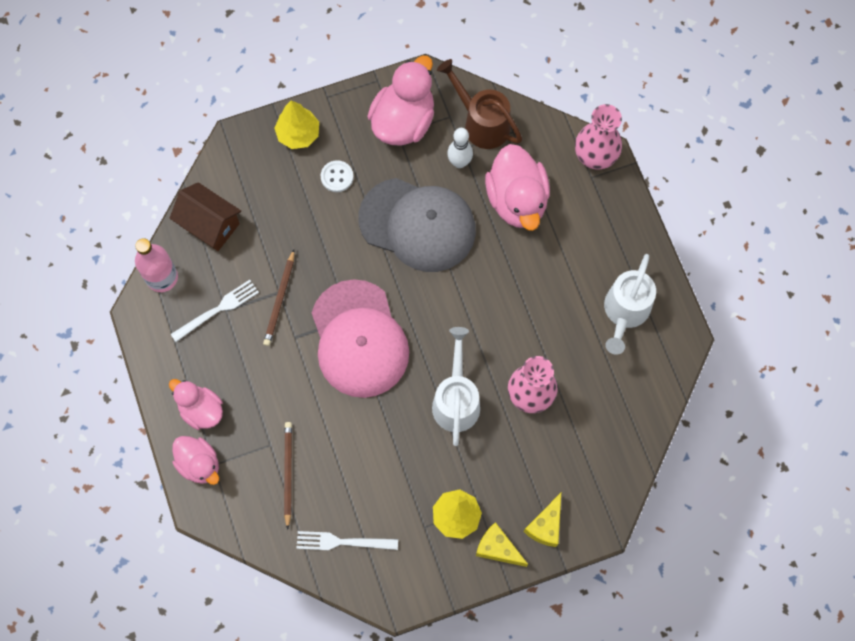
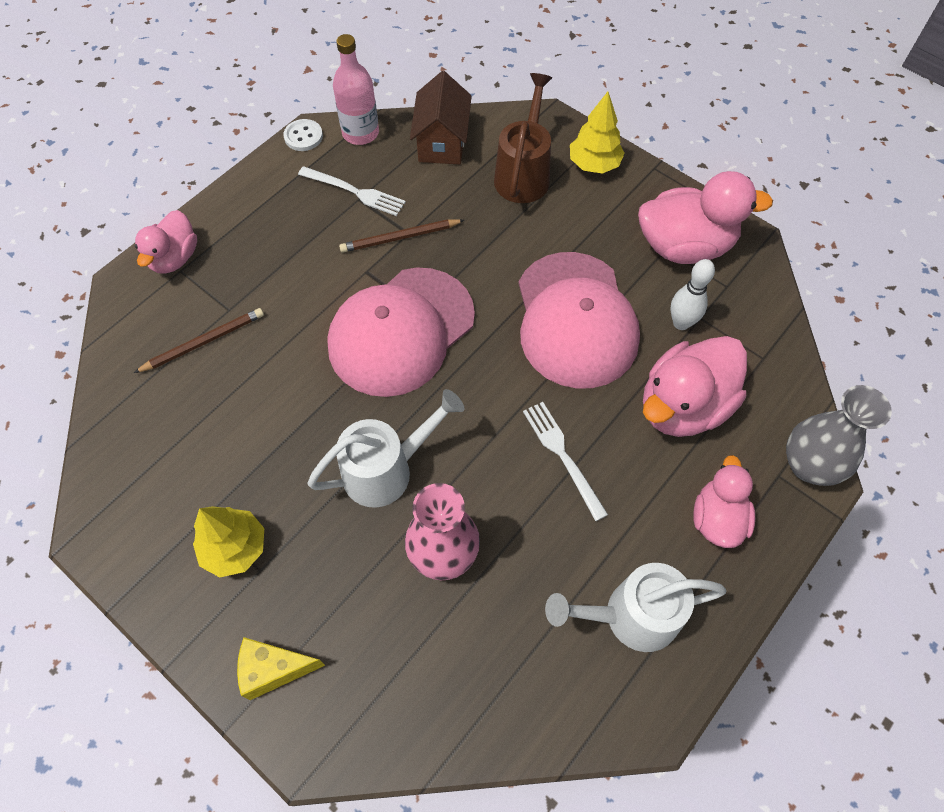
camera: 60 degrees right, 10 degrees down
(201, 410) = (236, 231): pink duck -> pink duck (717, 518)
(337, 177) = (573, 219): white button -> white button (303, 136)
(342, 542) = (145, 437): white fork -> white fork (562, 455)
(417, 225) = (575, 320): grey cap -> pink cap
(481, 122) = (746, 320): brown watering can -> brown watering can (524, 174)
(497, 548) = (214, 622): yellow cheese -> none
(595, 156) = (809, 465): pink vase -> grey vase

